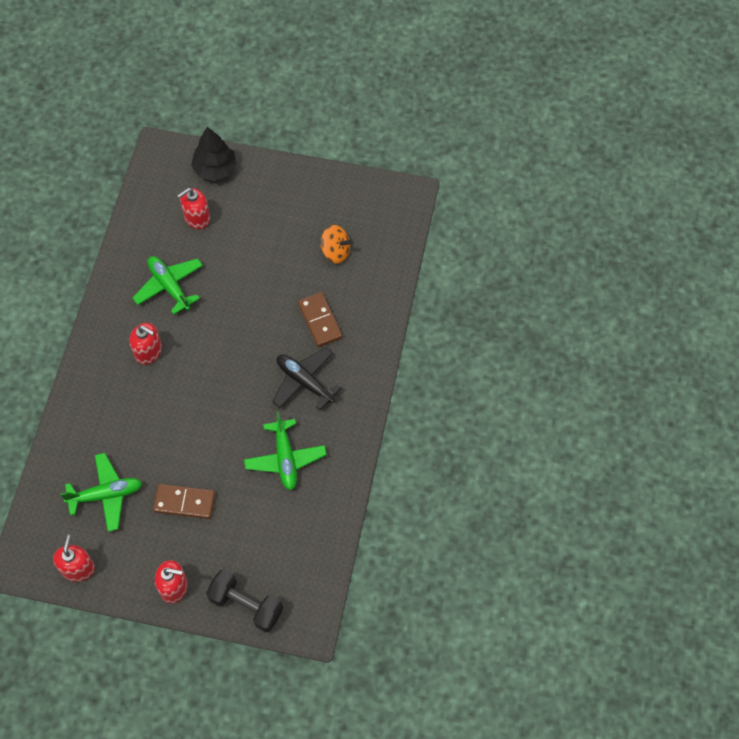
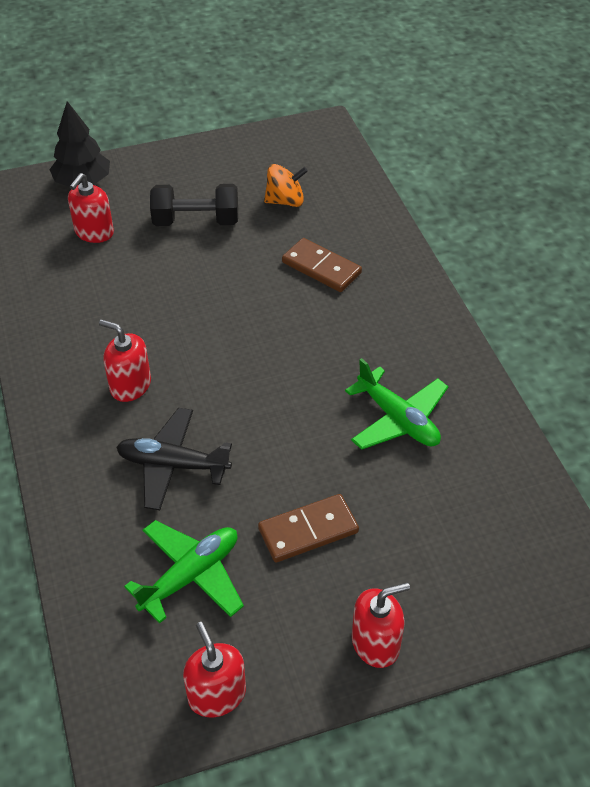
camera: 30 degrees left, 15 degrees down
(148, 352) = (130, 385): red soap dispenser -> red soap dispenser turned 150 degrees counterclockwise
(169, 286) = (108, 309): green plane -> none
(246, 605) = (491, 612): black dumbbell -> black dumbbell (196, 221)
(304, 382) = (353, 332): black plane -> black plane (173, 465)

